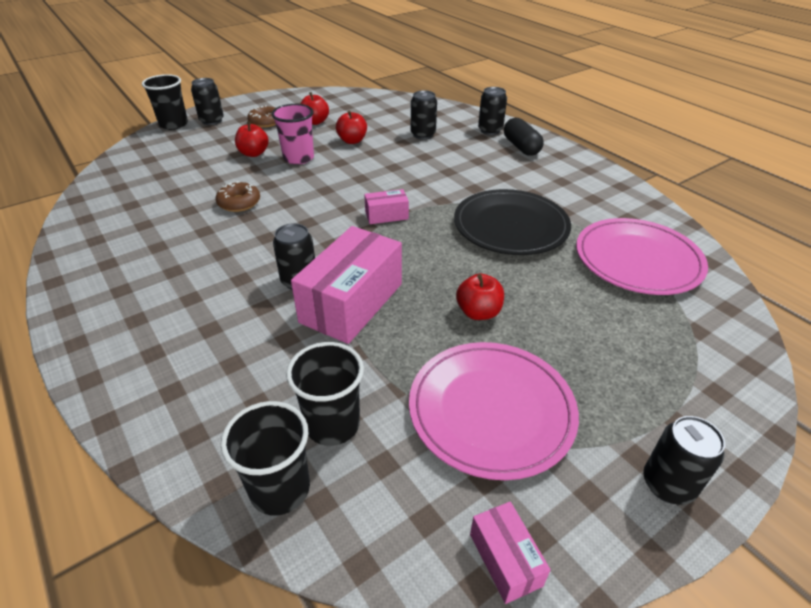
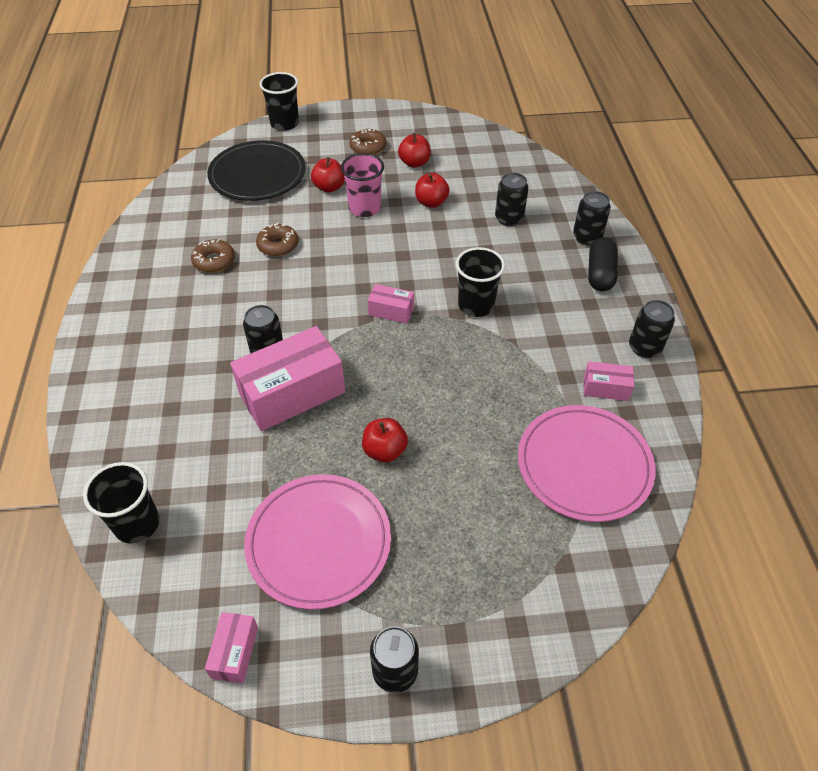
camera: 30 degrees right, 10 degrees up
(182, 232) = (214, 261): none -> brown donut
(212, 121) = (320, 129): black can -> black can (644, 348)
(333, 424) = (202, 494): black cup -> black cup (476, 305)
(510, 226) = (495, 372): black plate -> black plate (257, 175)
(598, 209) = (605, 388): none -> pink box

